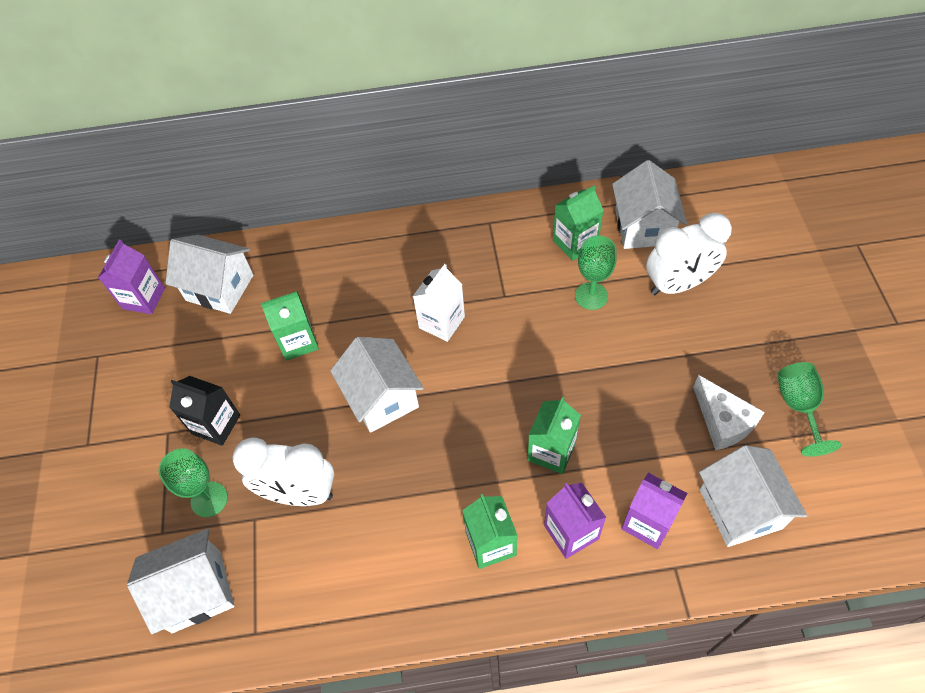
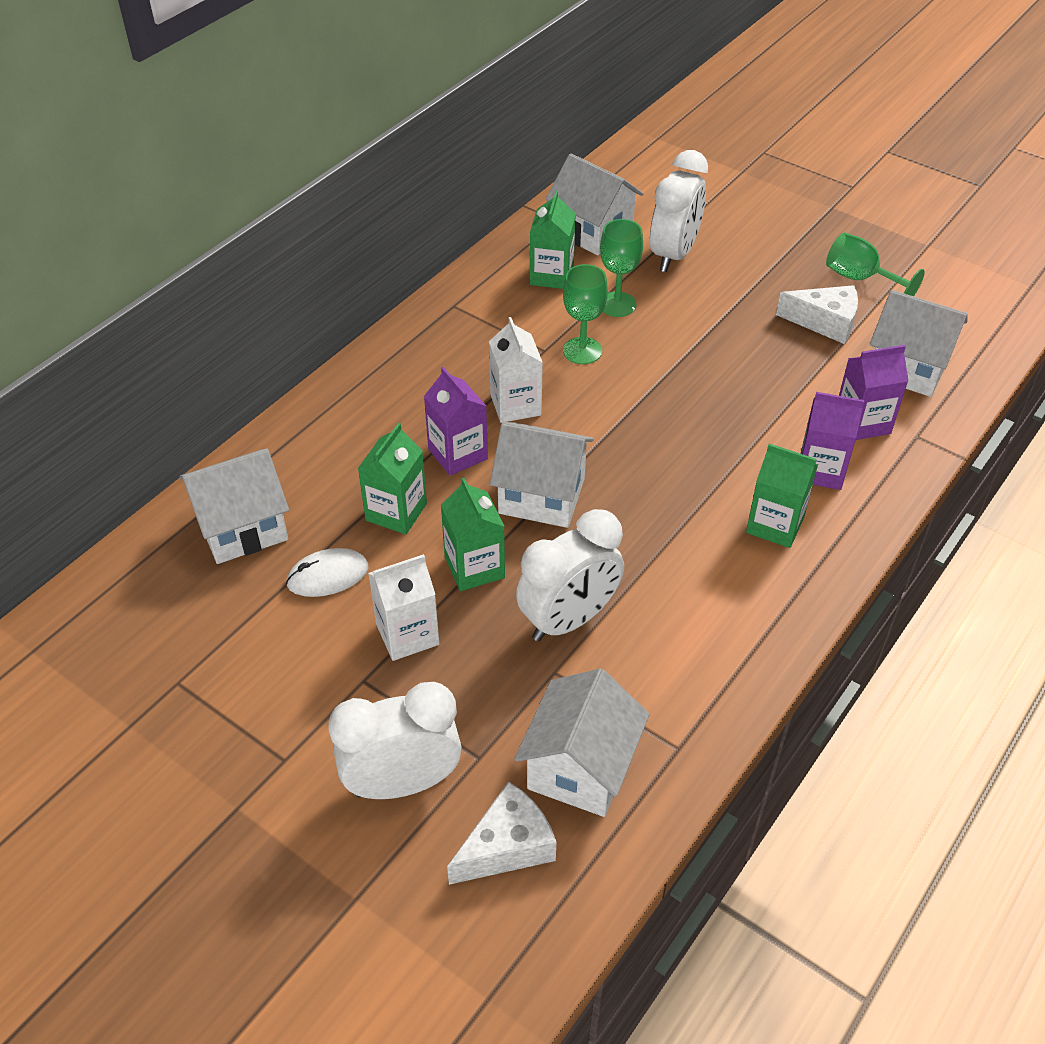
camera: 50 degrees left, 10 degrees down
(114, 598) = (507, 846): none -> white cheese
(115, 511) = (402, 783): none -> white clock
(144, 298) = (161, 596): purple carton -> purple carton (458, 454)
(209, 499) = (488, 694): green goblet -> green goblet (582, 351)
(216, 424) = (407, 634): black carton -> white carton
(223, 353) = (327, 575): none -> white mouse
(551, 451) = (733, 429): green carton -> green carton (474, 567)

